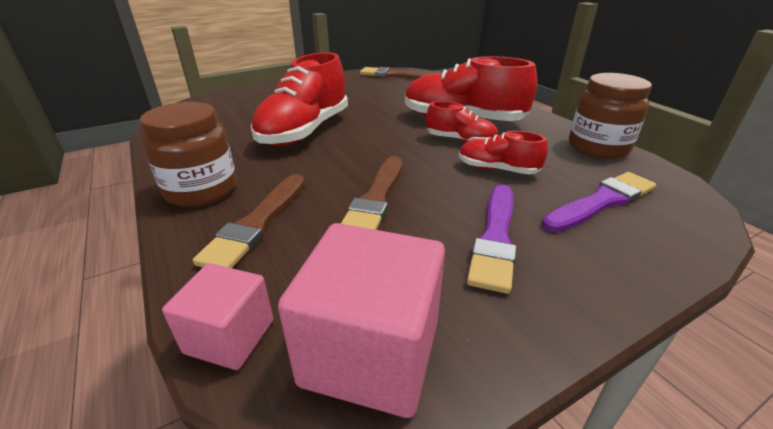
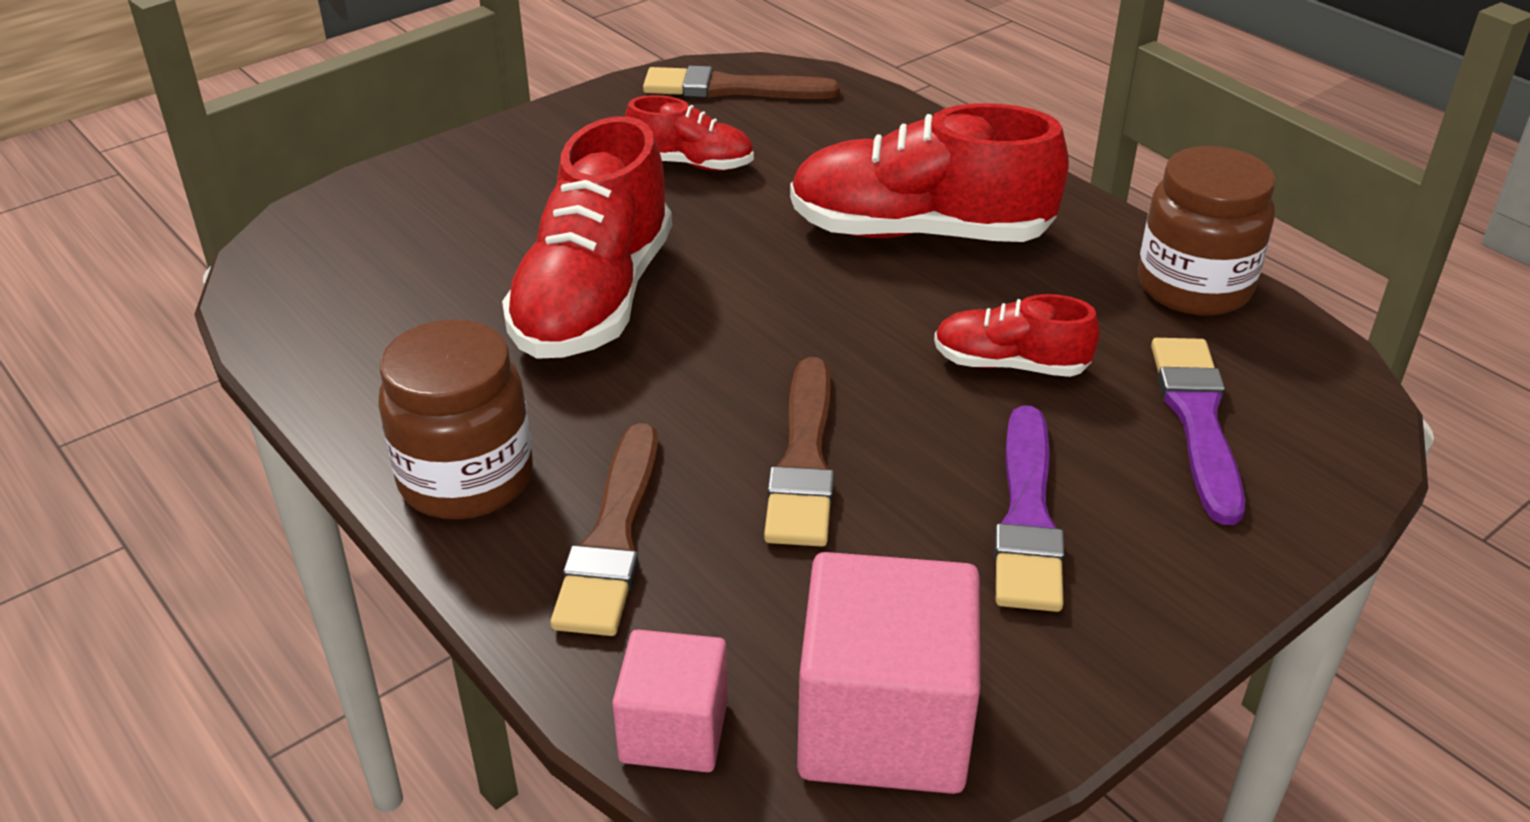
camera: 10 degrees left, 5 degrees up
(460, 140) = (927, 294): red shoe -> red shoe (691, 164)
(601, 202) = (1197, 420): purple brush -> purple brush turned 45 degrees counterclockwise

